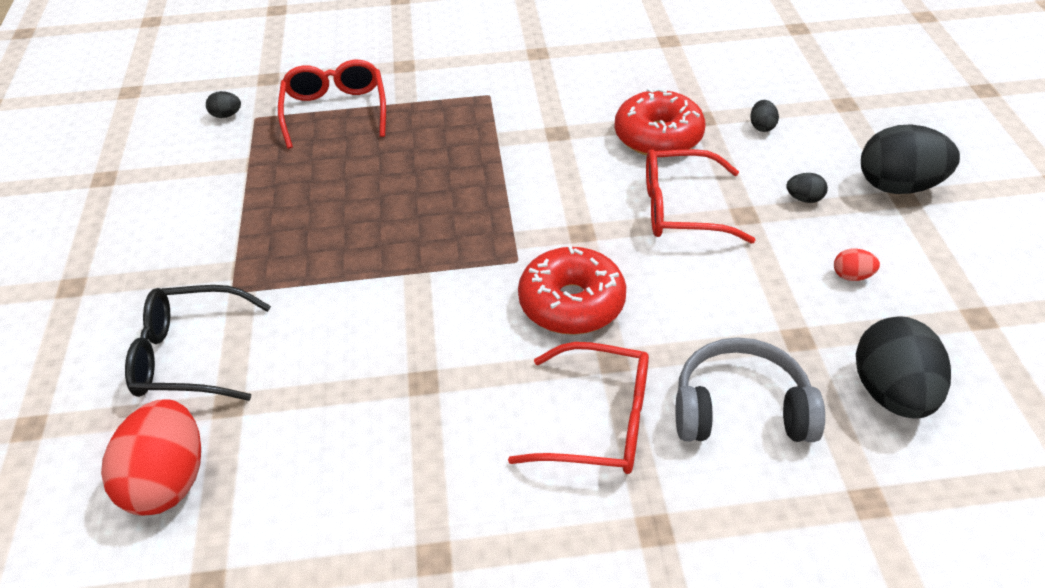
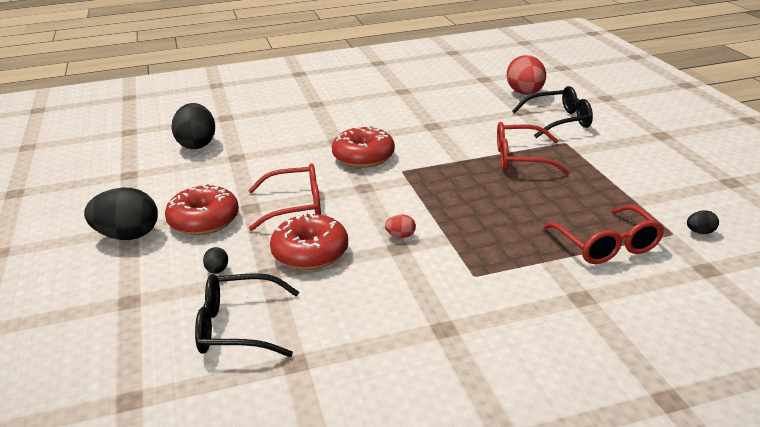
camera: 170 degrees right, 15 degrees down
(599, 422) = (342, 123): red glasses -> red glasses (521, 158)
(723, 70) = (238, 327): none -> black glasses
(741, 409) = (274, 133): grey headphones -> none
(804, 199) = (204, 221): black egg -> red donut
(852, 276) = (192, 184): red egg -> red egg (400, 236)

